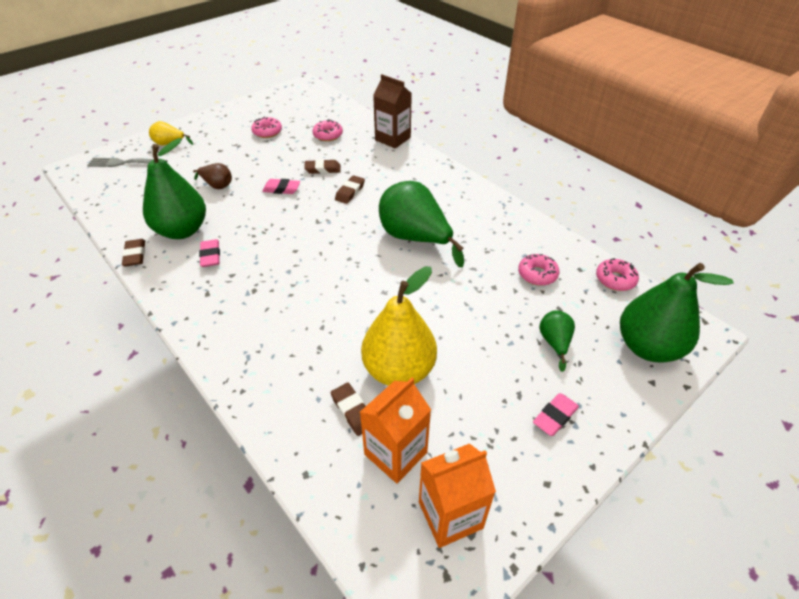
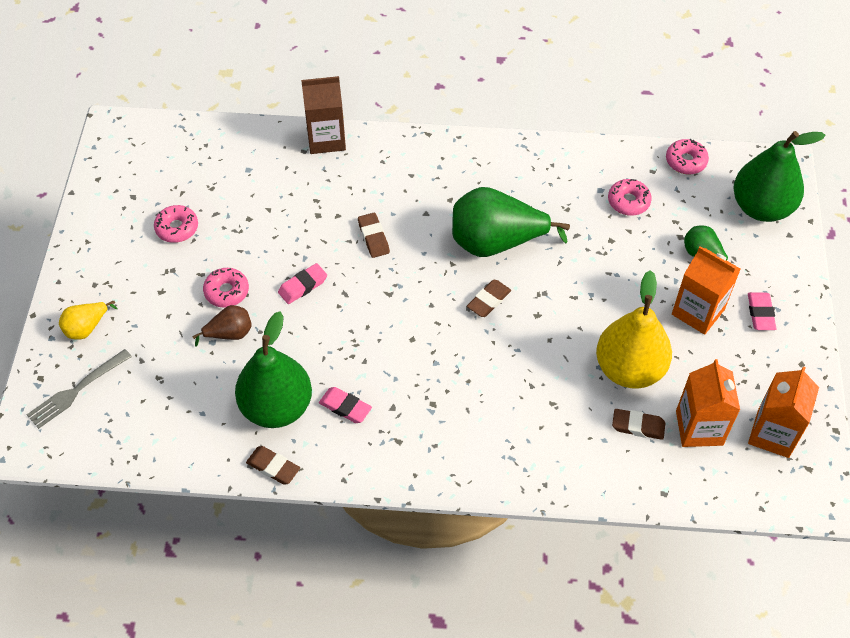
camera: 45 degrees left, 10 degrees up
(323, 169) = (309, 231): brown eraser -> brown eraser (489, 300)
(328, 135) = (251, 183): pink donut -> pink donut (226, 291)
(502, 375) = (698, 312): none -> orange carton

